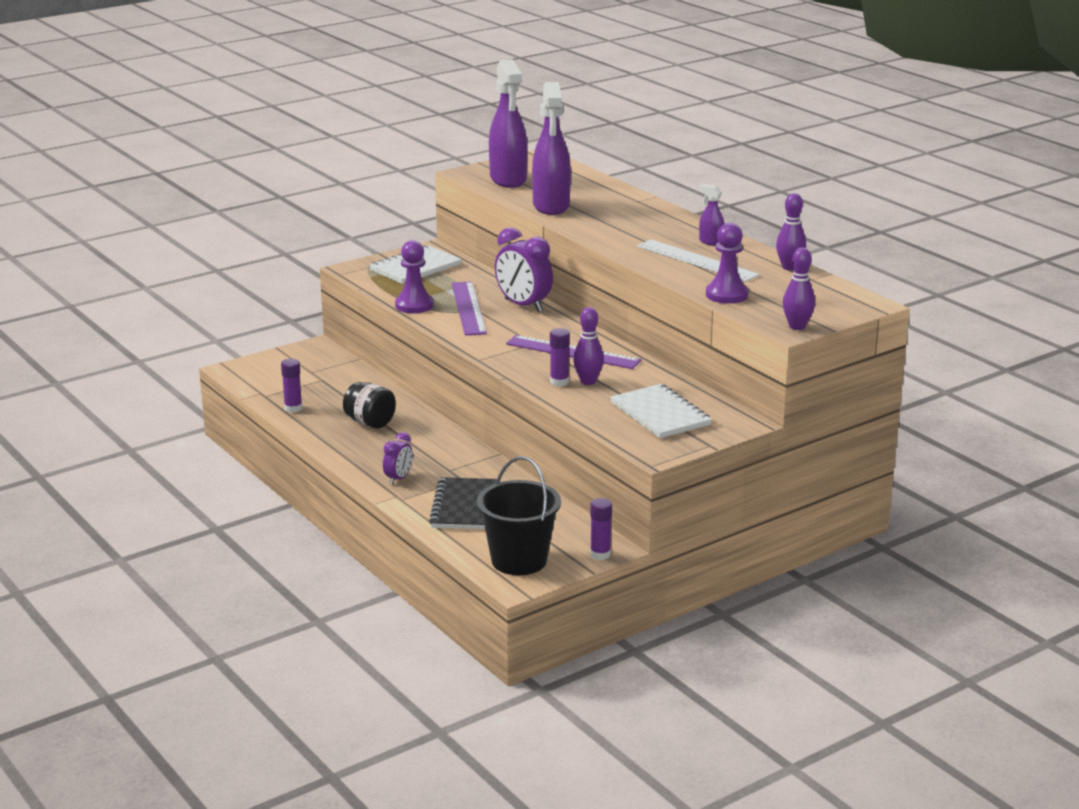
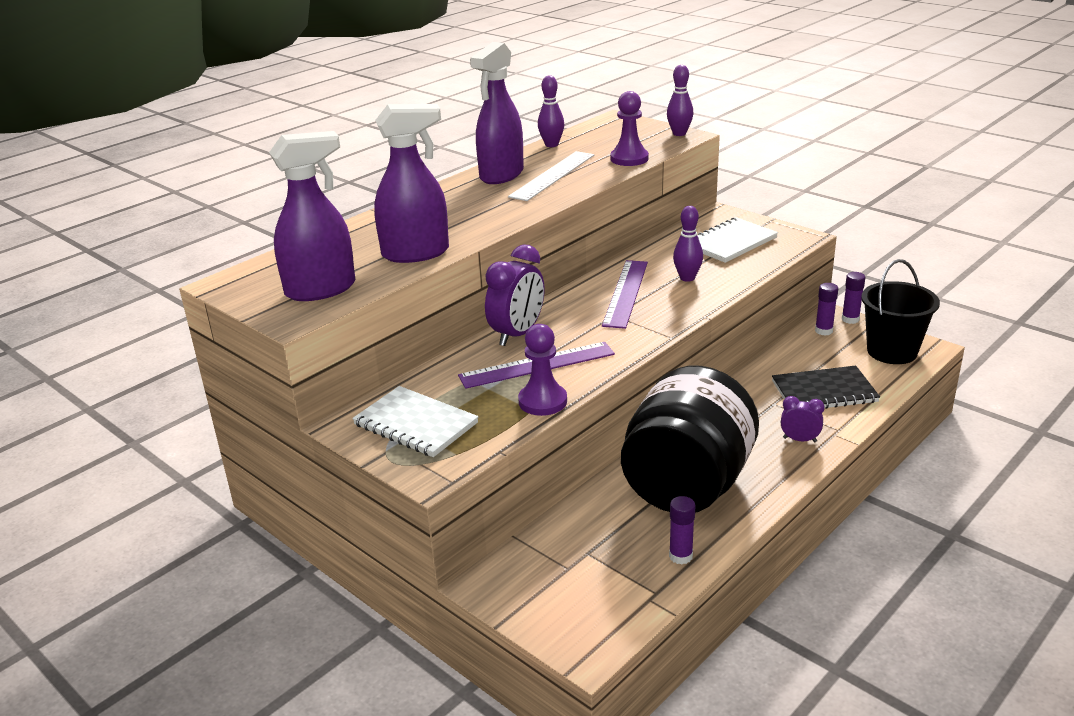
camera: 100 degrees left, 5 degrees up
(370, 423) = (687, 486): black jar -> black jar, size x2.33
(559, 382) = (697, 290): purple glue stick -> purple glue stick (823, 331)
(710, 242) = (501, 175): purple spray bottle -> purple spray bottle, size x2.22

